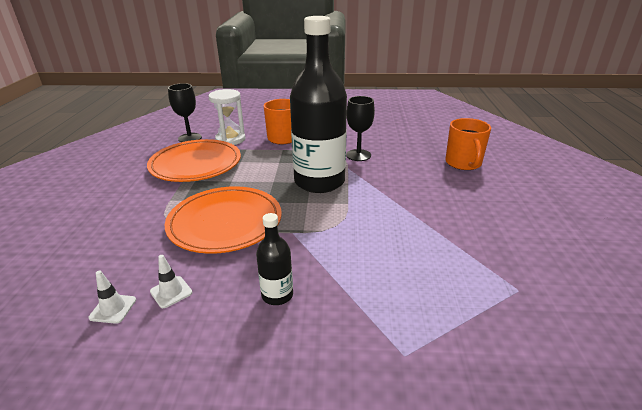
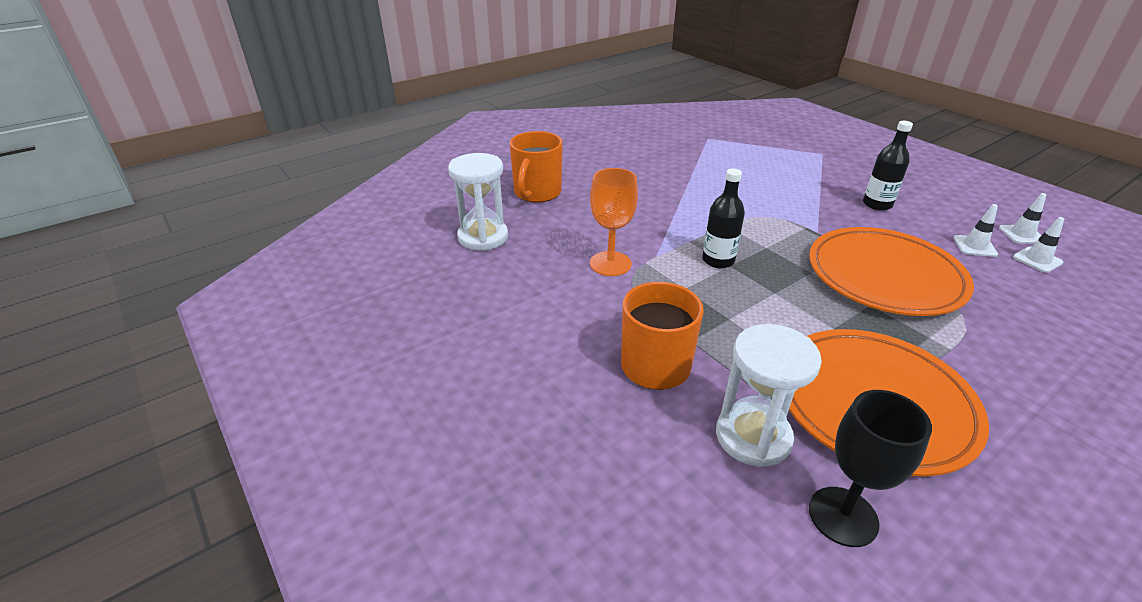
camera: 130 degrees left, 5 degrees up
(126, 342) = (1022, 234): none -> white traffic cone
(319, 182) = (718, 260): black bottle -> black bottle, size x0.43
(358, 155) = (610, 264): black goblet -> orange goblet
(423, 137) = (483, 237): none -> white hourglass
(463, 163) = (537, 193): orange mug -> orange mug turned 150 degrees clockwise

